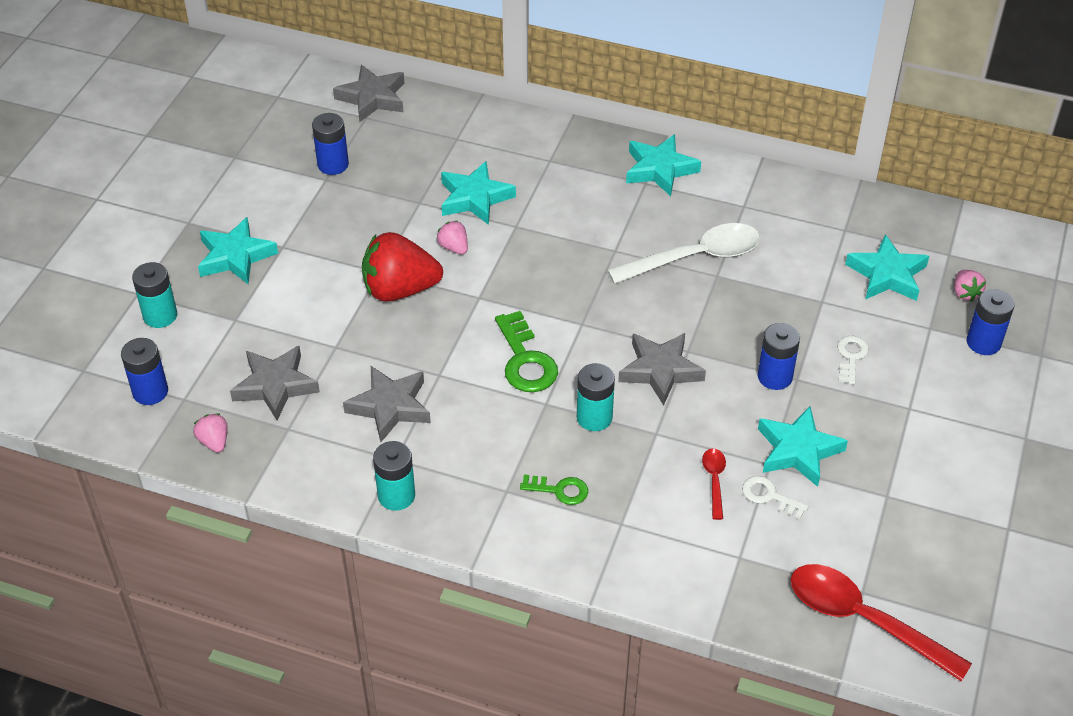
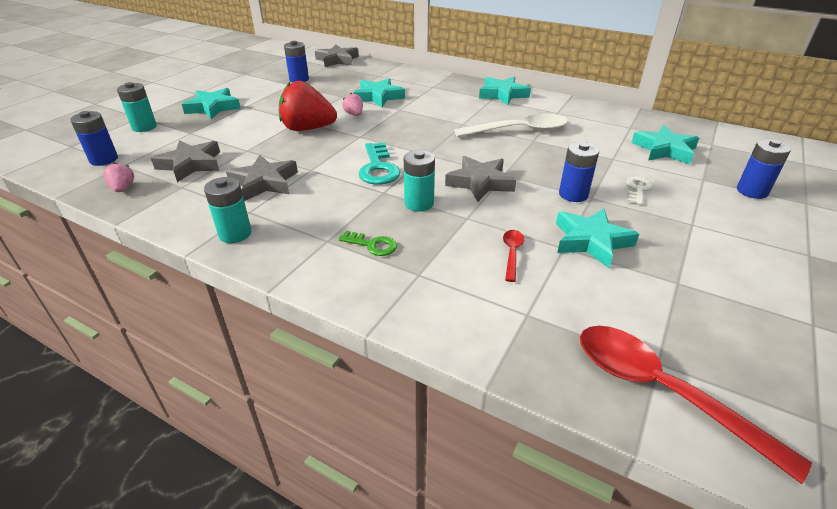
camera: 10 degrees right, 10 degrees down
(525, 360) = (378, 168): green key -> turquoise key
(769, 496) = (562, 270): white key -> none
(965, 293) = (729, 164): pink strawberry -> none

